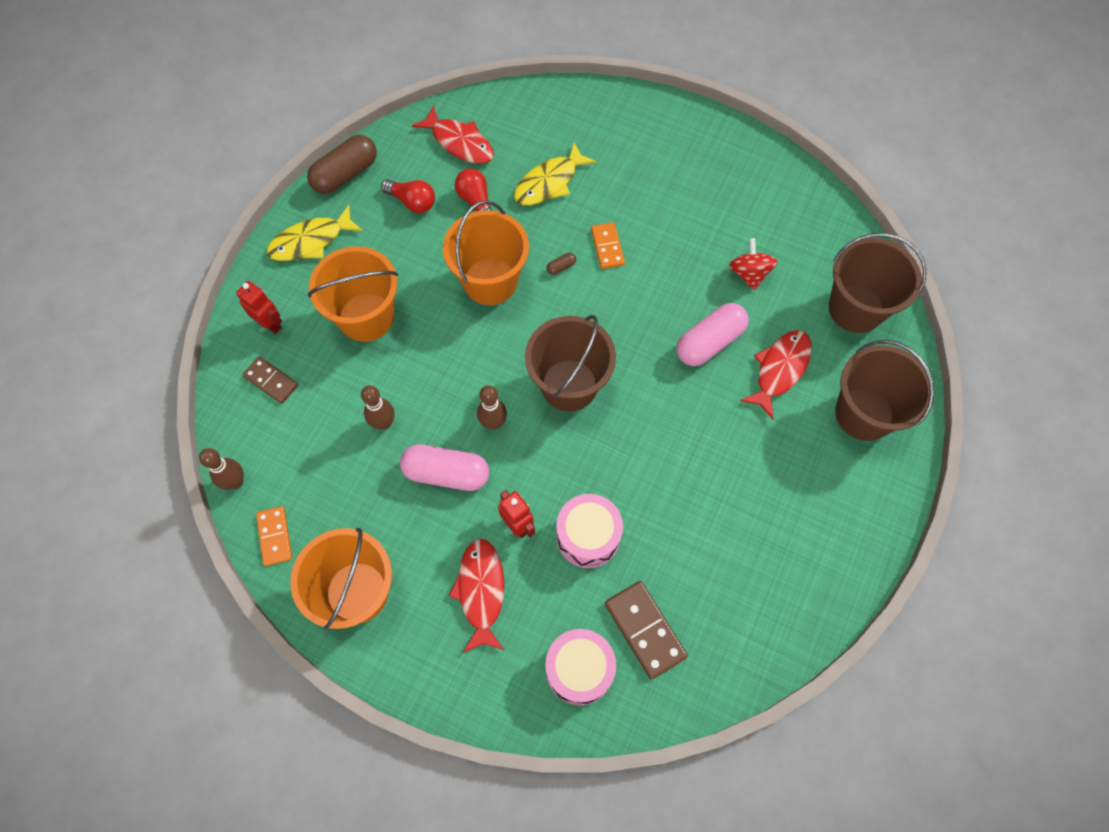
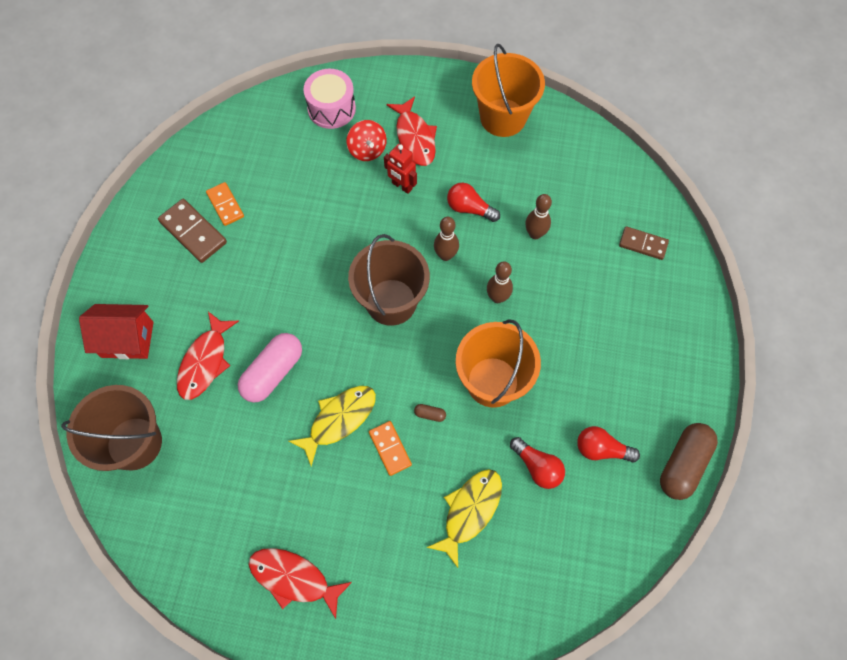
camera: 165 degrees right, 0 degrees up
(235, 482) = (628, 165): brown bowling pin -> brown bowling pin (497, 297)
(270, 324) = (670, 291): red robot -> none
(274, 536) = (579, 137): orange domino -> orange domino (225, 205)
(311, 241) = (678, 380): yellow fish -> yellow fish (339, 420)
(366, 317) = (591, 319): orange bucket -> none
(446, 473) = (469, 208): pink capsule -> red light bulb
(459, 142) = (583, 538): red fish -> red fish (294, 578)
(561, 267) = (430, 414): brown capsule -> brown capsule turned 60 degrees clockwise
(588, 536) = (346, 190): pink drum -> none
(645, 630) = (290, 141): brown domino -> brown domino (193, 232)
(749, 273) = (243, 455): red spinning top -> red spinning top (367, 150)
(864, 414) = (127, 339): brown bucket -> red house

